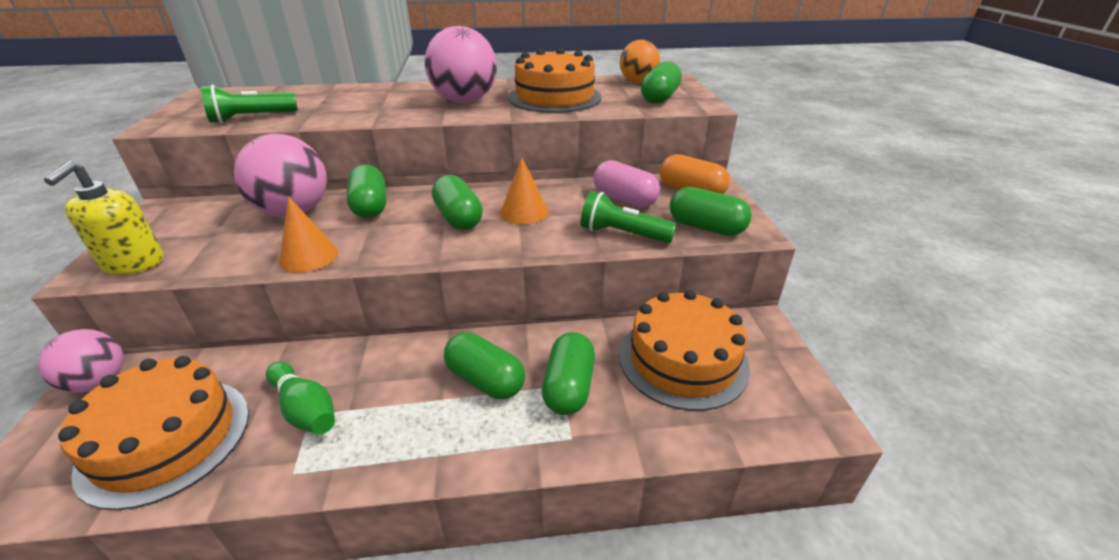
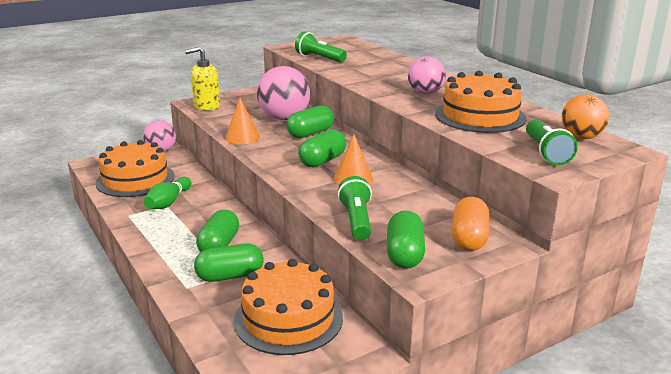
camera: 65 degrees right, 10 degrees down
(465, 101) = (425, 93): pink ball -> pink ball, size x0.63
(624, 199) = (417, 211): pink capsule -> none
(659, 98) = (546, 152): green capsule -> green flashlight

